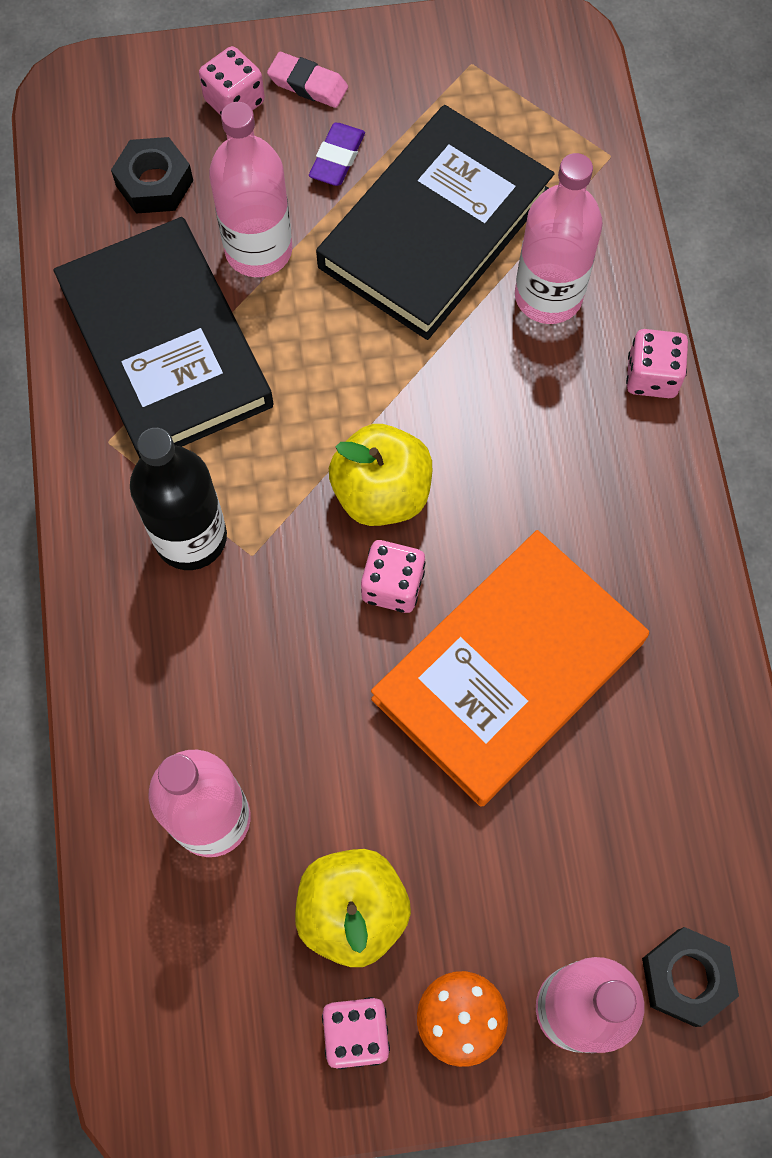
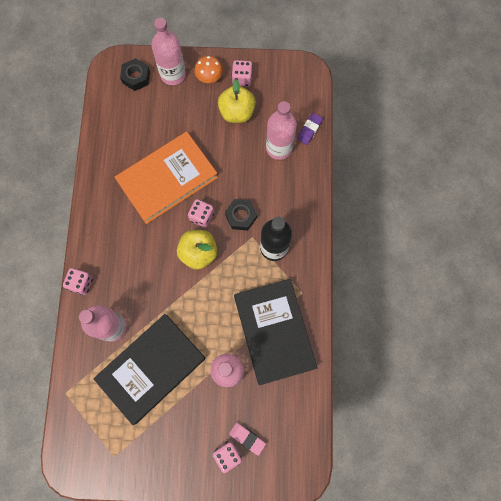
camera: 170 degrees left, 5 degrees up
(154, 183) = (270, 415): black nut -> black nut (241, 216)
(308, 84) = (192, 458): pink eraser -> pink eraser (247, 438)
(337, 158) = (186, 413): purple eraser -> purple eraser (309, 130)

